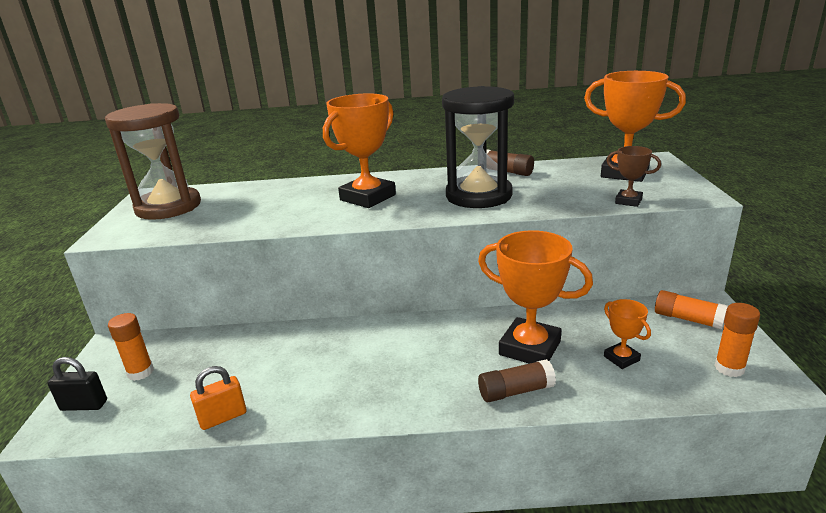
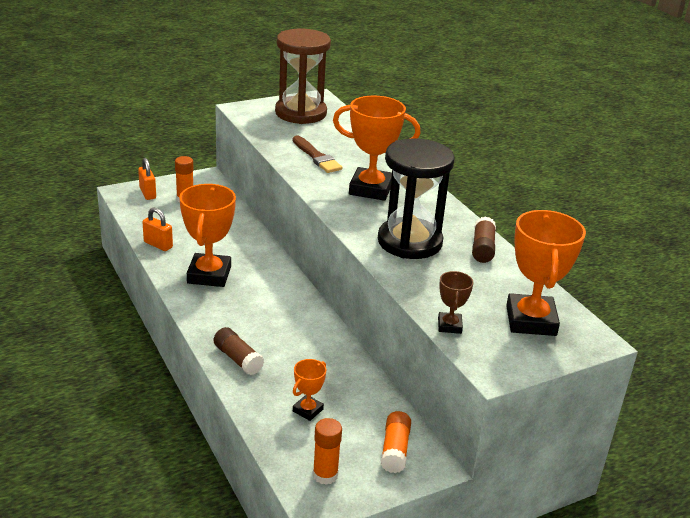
camera: 60 degrees right, 5 degrees up
(84, 405) = (147, 193): black padlock -> orange padlock
(274, 212) = (316, 157): none -> brown brush
(530, 348) = (297, 359): orange trophy -> orange trophy (209, 275)

